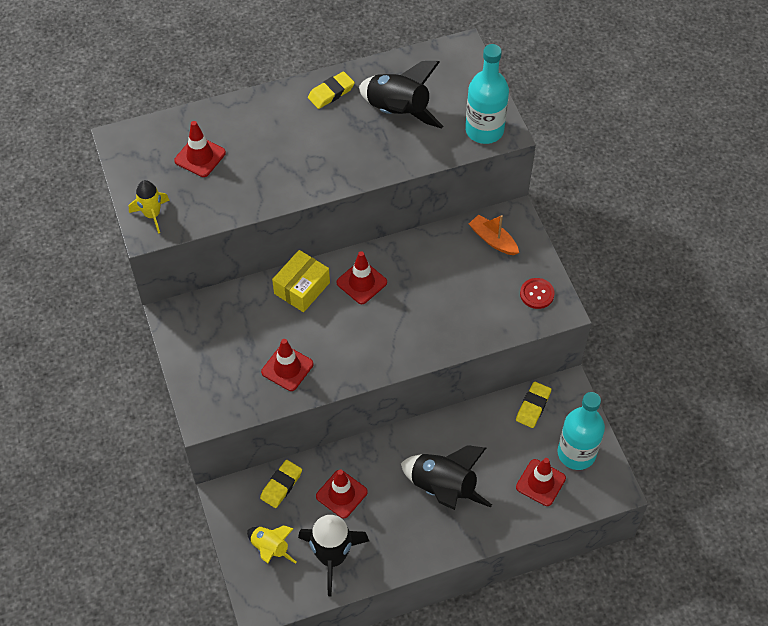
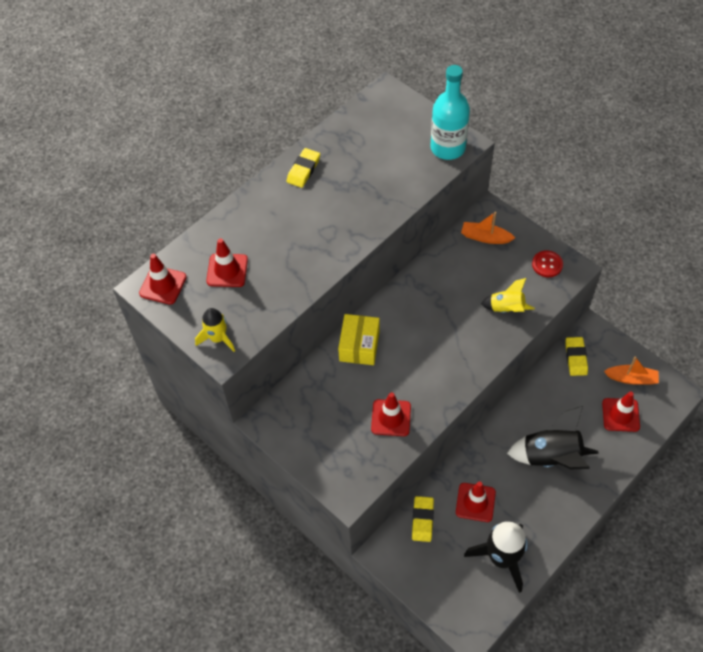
camera: 25 degrees left, 0 degrees up
(270, 548) = (447, 578): yellow rocket -> yellow rocket (506, 309)
(361, 282) = (405, 318): red traffic cone -> red traffic cone (163, 285)
(398, 111) = (369, 162): black rocket -> none
(576, 453) = (631, 378): turquoise bottle -> orange boat

